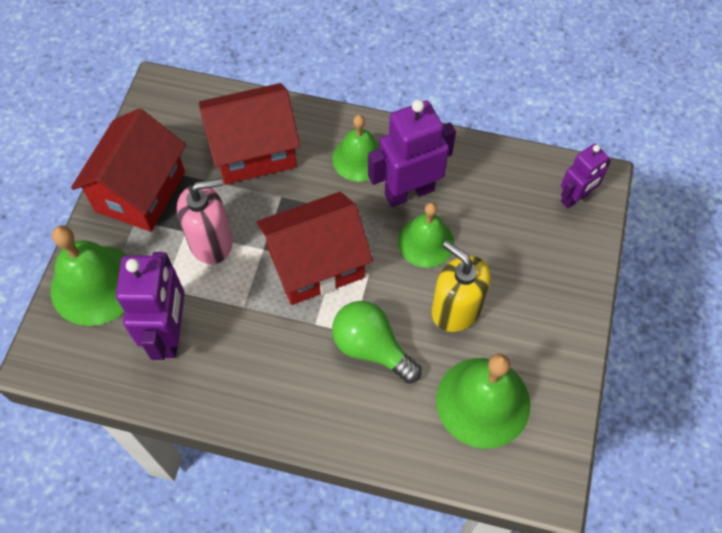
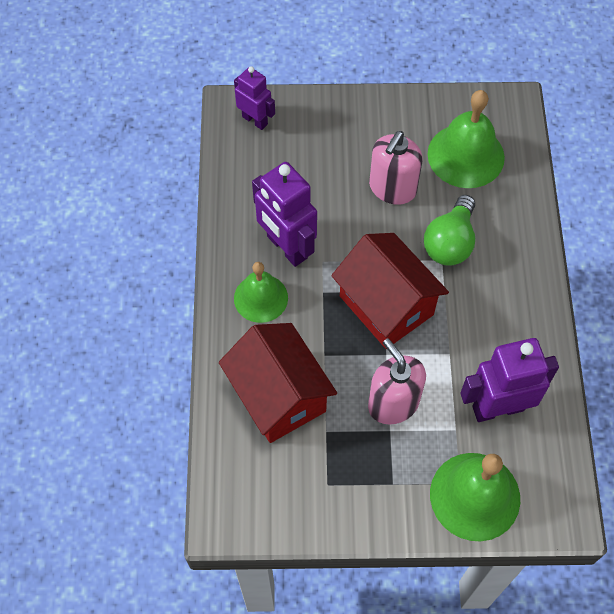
camera: 105 degrees left, 0 degrees up
(140, 191) = (358, 492): red house -> none
(426, 242) = (335, 223): green bell -> none
(456, 309) = (392, 188): yellow soap dispenser -> pink soap dispenser

